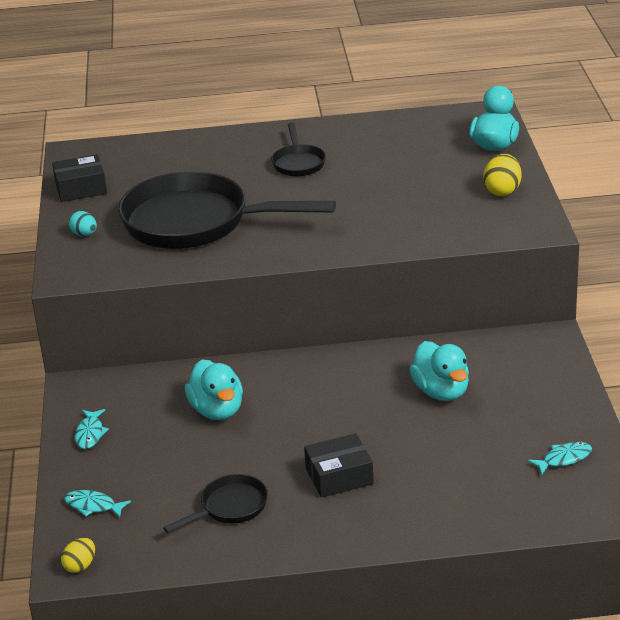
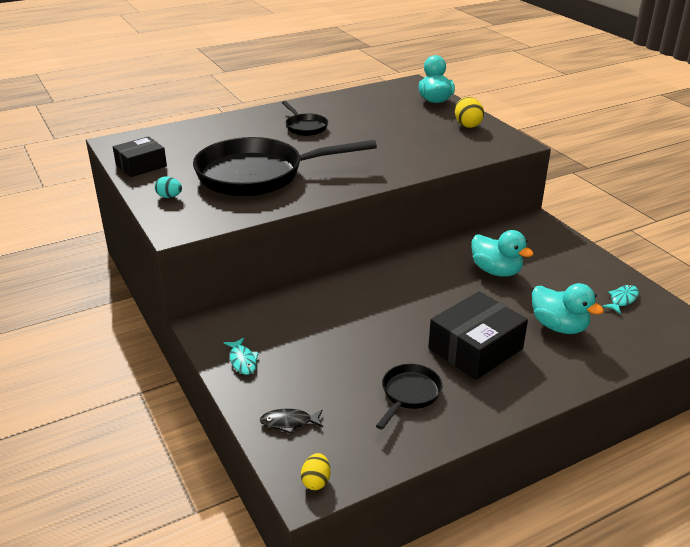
camera: 25 degrees left, 0 degrees up
(93, 506) = (289, 422): turquoise fish -> black fish
(217, 410) = (338, 319): turquoise duck -> turquoise duck (559, 326)
(339, 476) = (475, 348): black box -> black box, size x1.53

